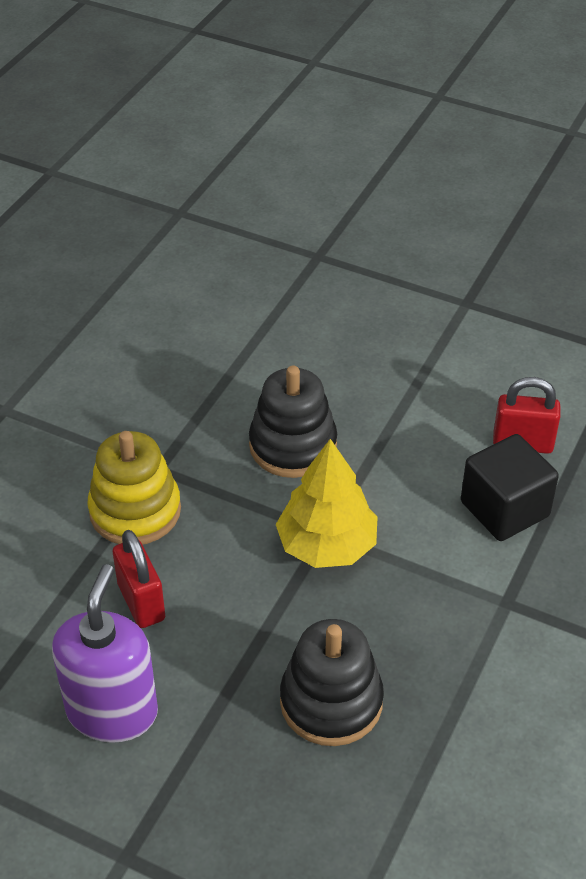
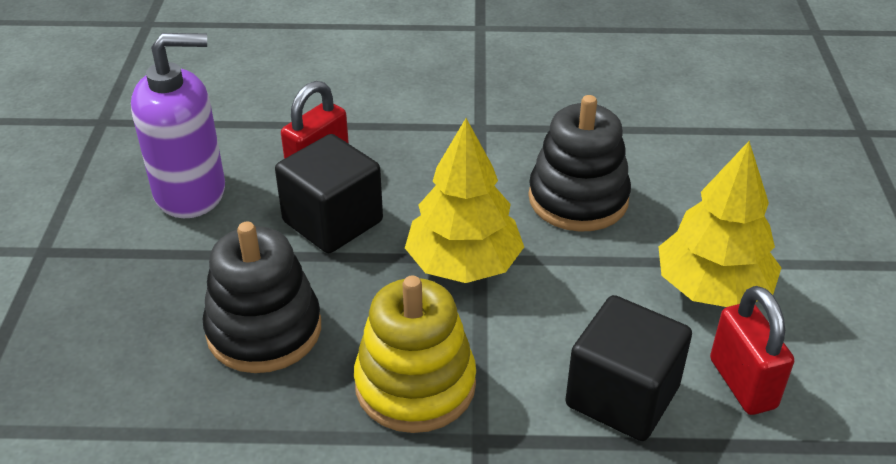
camera: 65 degrees right, 5 degrees down
(135, 511) = (420, 130): yellow stacking toy -> yellow stacking toy (415, 385)
(222, 614) = (333, 221): none -> black cube
(430, 416) = (712, 288): none -> yellow tree

